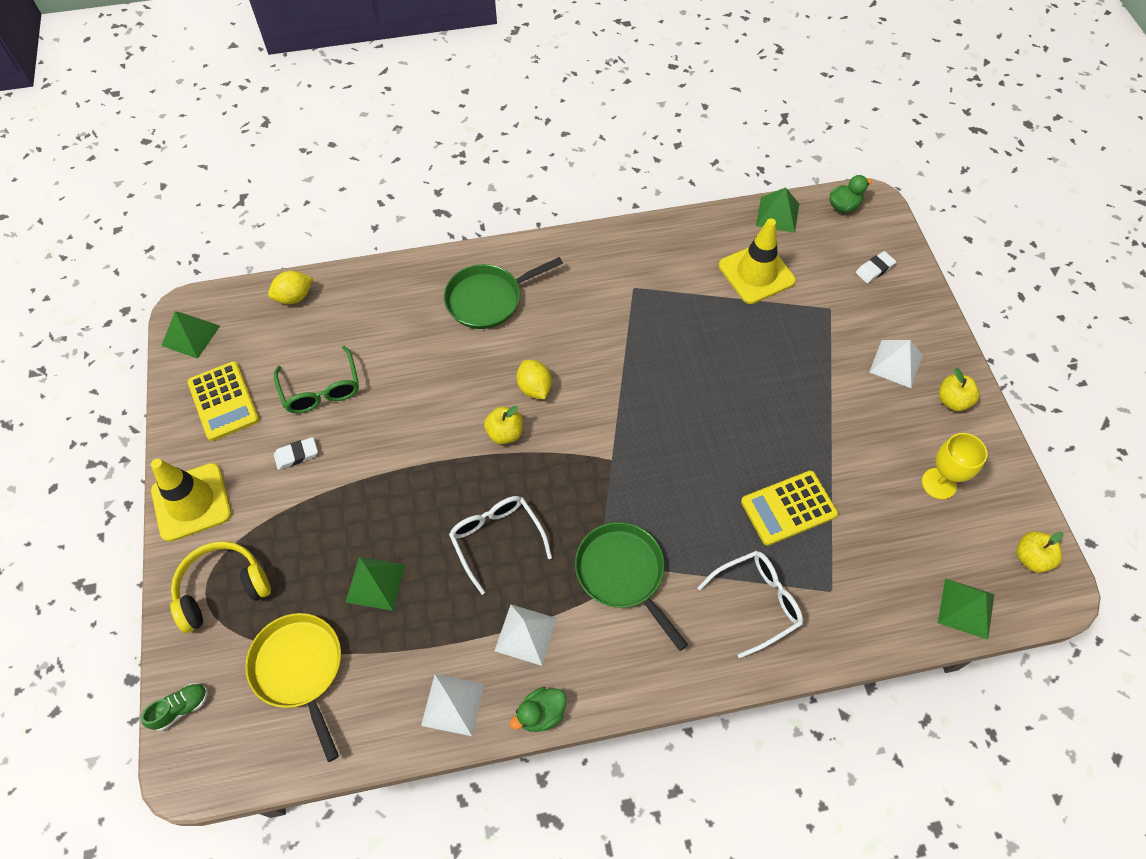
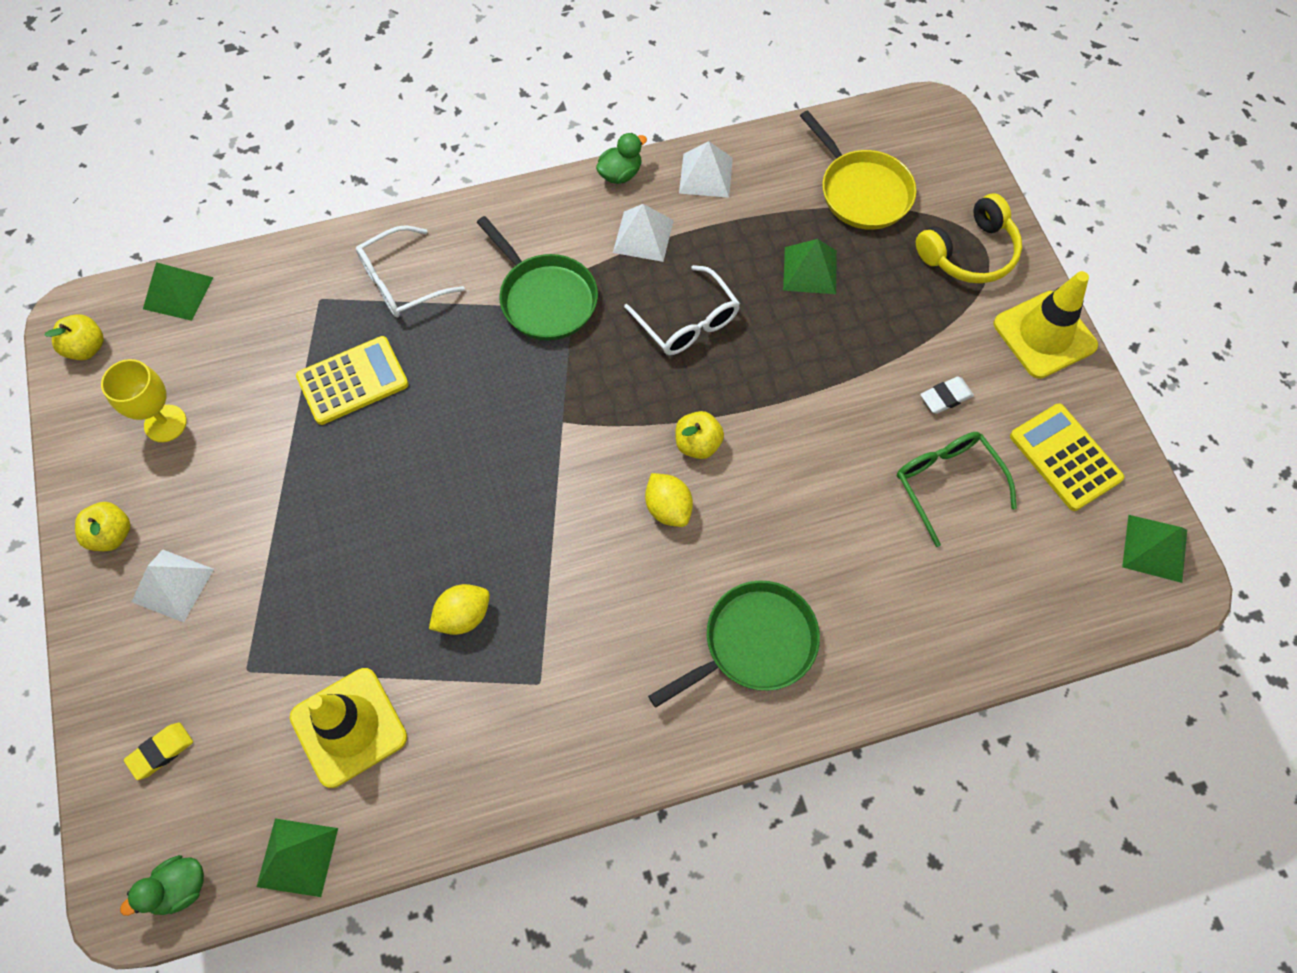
camera: 175 degrees right, 5 degrees up
(181, 708) = (962, 154): green shoe -> none
(294, 297) = (1037, 623): yellow lemon -> yellow lemon (463, 616)
(874, 269) = (161, 752): white eraser -> yellow eraser

